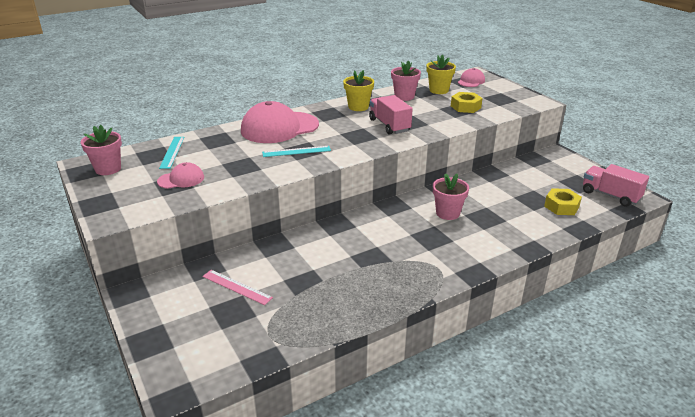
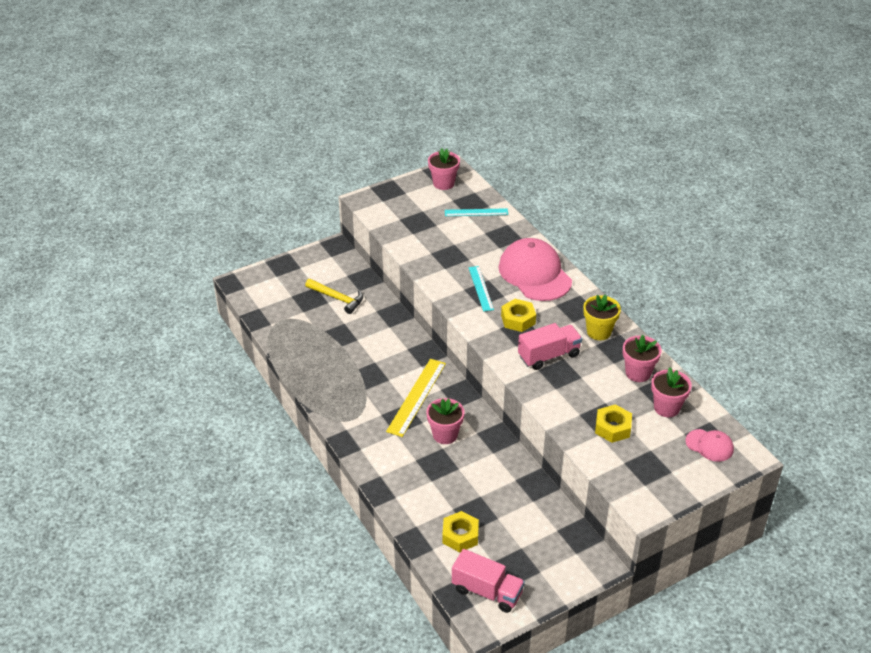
camera: 90 degrees right, 10 degrees up
(181, 179) = (425, 225): pink cap -> none
(236, 287) = (337, 298): pink ruler -> yellow hammer
(343, 136) = (518, 319): none -> yellow nut
(400, 229) = (416, 397): none -> yellow ruler
(439, 90) = (666, 408): yellow flower pot -> pink flower pot
(610, 195) = (487, 591): pink truck -> pink truck turned 75 degrees clockwise

